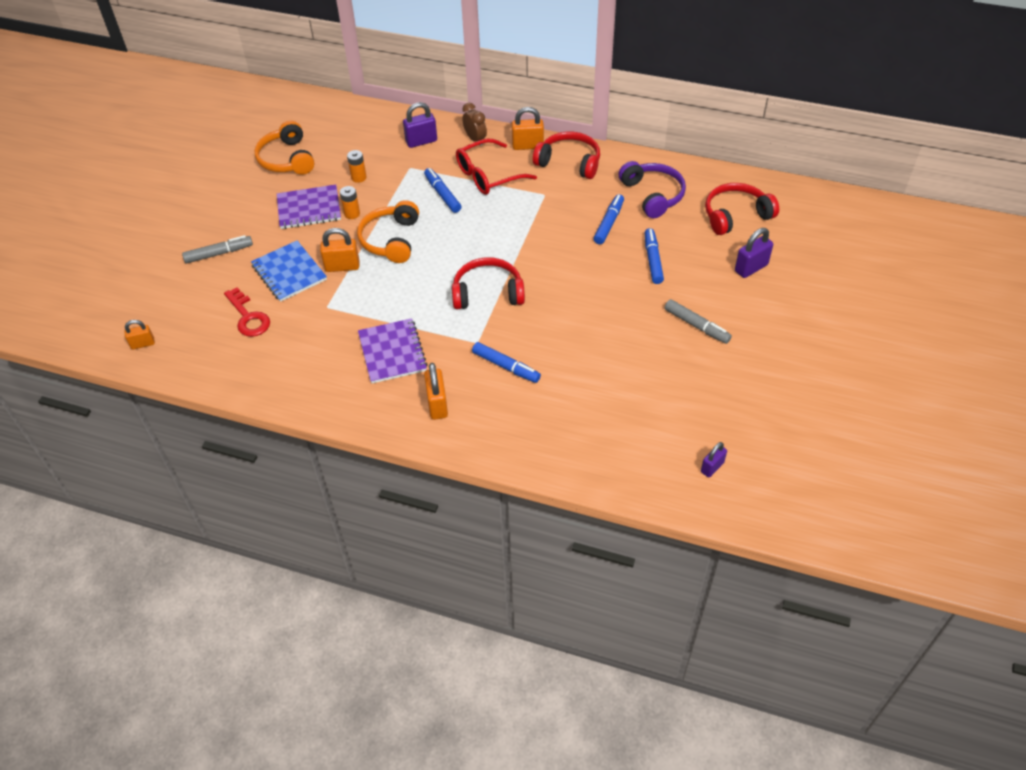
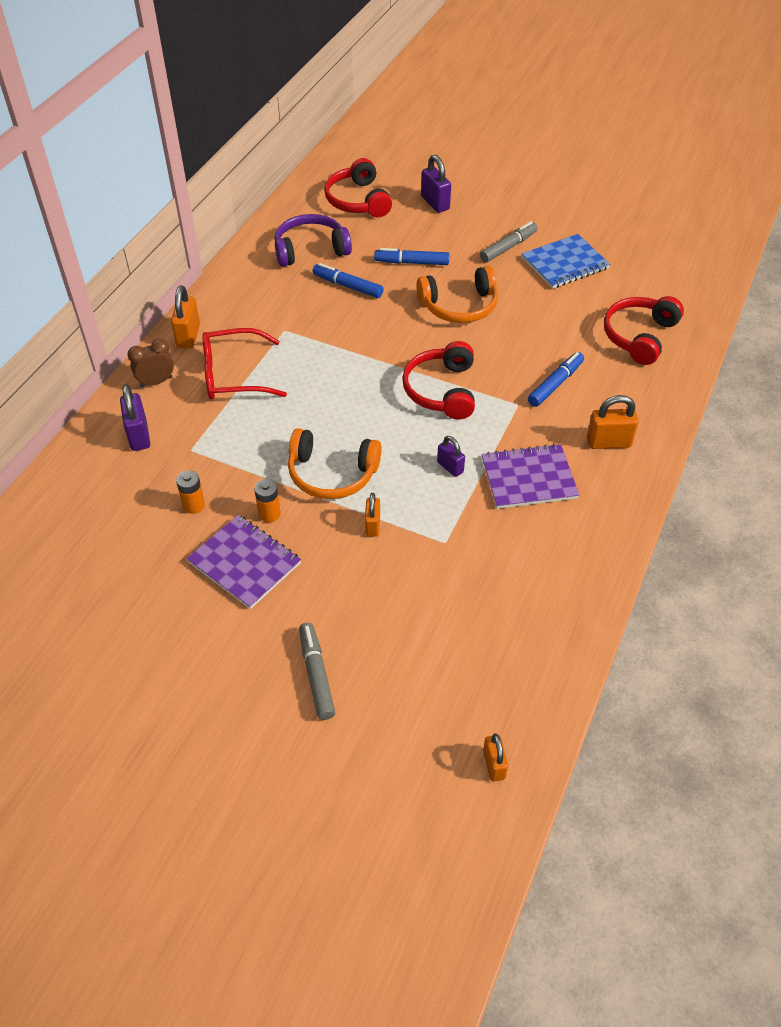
camera: 85 degrees left, 0 degrees up
(248, 317) = (453, 630): red key -> none
(287, 159) = (119, 593): orange headphones -> orange headphones (459, 306)
(289, 272) = (373, 584): blue notebook -> blue notebook (564, 263)
(309, 208) = (244, 563): purple notebook -> purple notebook turned 45 degrees counterclockwise
(342, 266) = (372, 525): orange padlock -> orange padlock, size x0.65
(442, 194) = (257, 420): blue marker -> none
(488, 175) = (233, 375): red glasses -> red glasses turned 105 degrees clockwise
(569, 162) = (233, 304): red headphones -> red headphones (639, 336)
(712, 467) = (679, 263): purple padlock -> purple padlock (450, 467)

